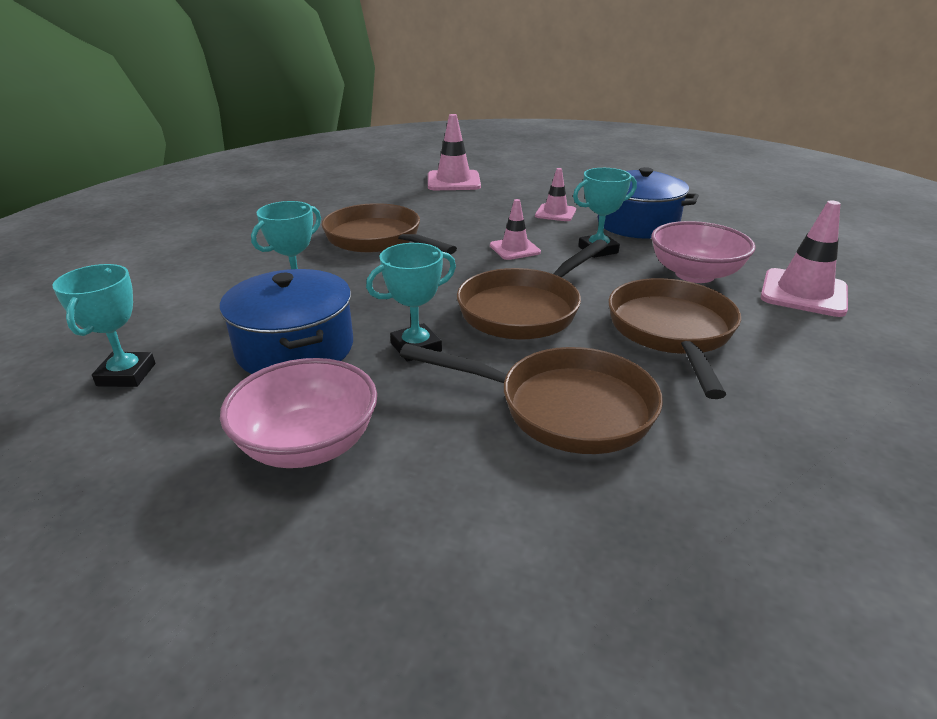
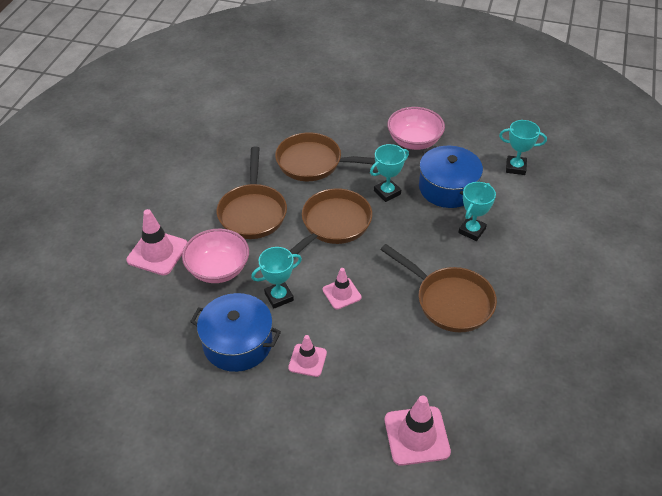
camera: 175 degrees right, 15 degrees up
(126, 375) = (515, 167): turquoise trophy -> turquoise trophy turned 75 degrees counterclockwise

